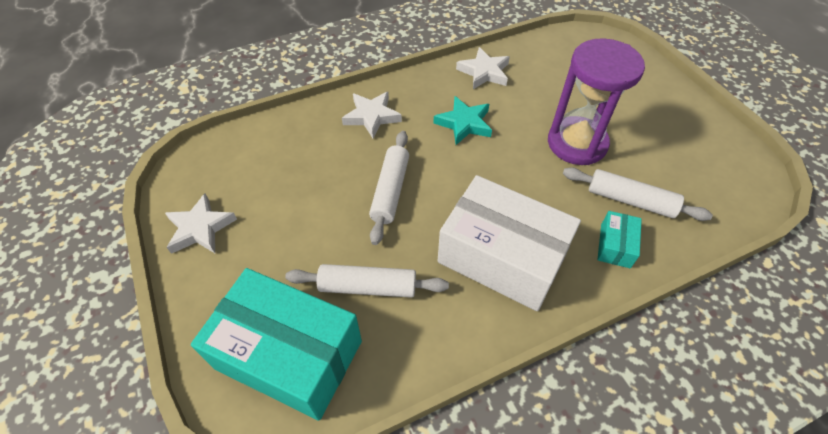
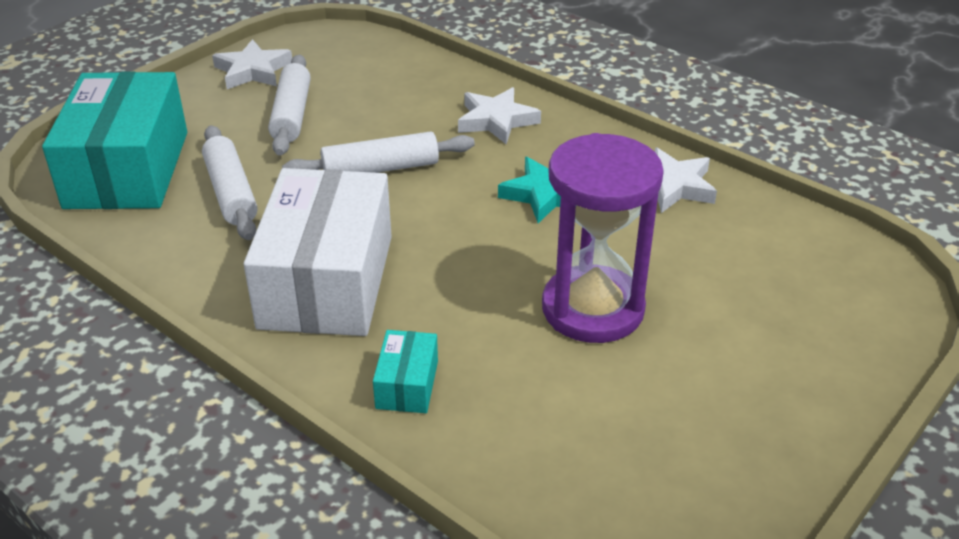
camera: 65 degrees right, 15 degrees down
(615, 245) = (407, 384): turquoise box -> turquoise box turned 75 degrees counterclockwise
(630, 200) = (509, 387): white rolling pin -> white rolling pin (292, 115)

